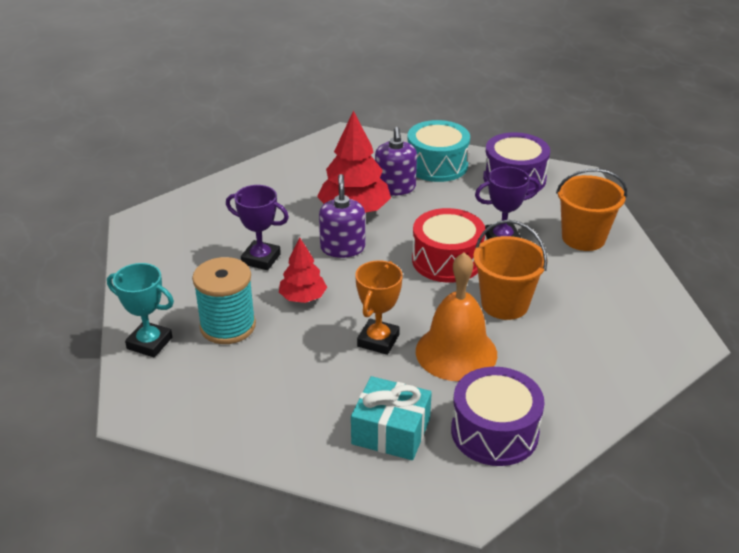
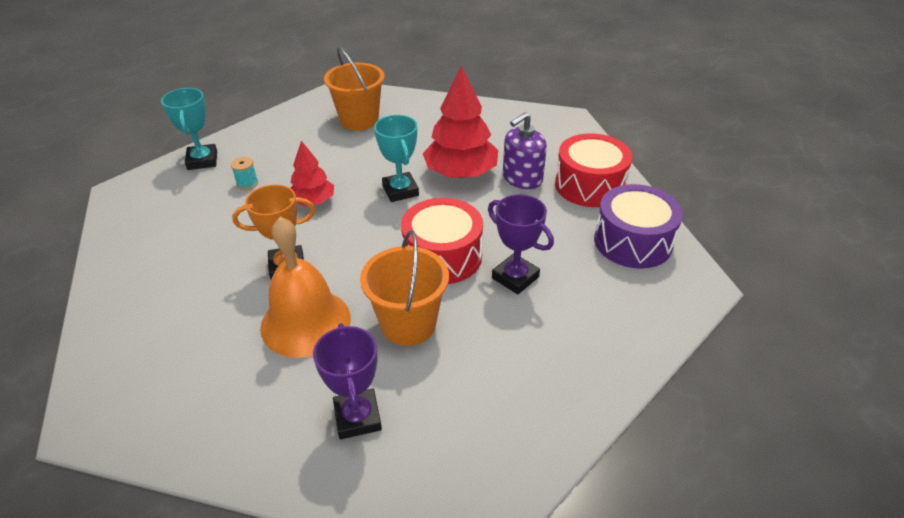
camera: 55 degrees right, 5 degrees up
(228, 326) = (247, 183): turquoise spool -> turquoise spool, size x0.43
(261, 259) = (345, 159): purple trophy -> purple trophy (357, 417)
(342, 248) = (400, 191): purple soap dispenser -> turquoise trophy
(391, 431) = (167, 328): turquoise gift -> none
(437, 165) = (589, 185): turquoise drum -> red drum
(494, 432) = (202, 399): purple drum -> none
(583, 238) = (585, 337): orange bucket -> orange bucket (359, 120)

